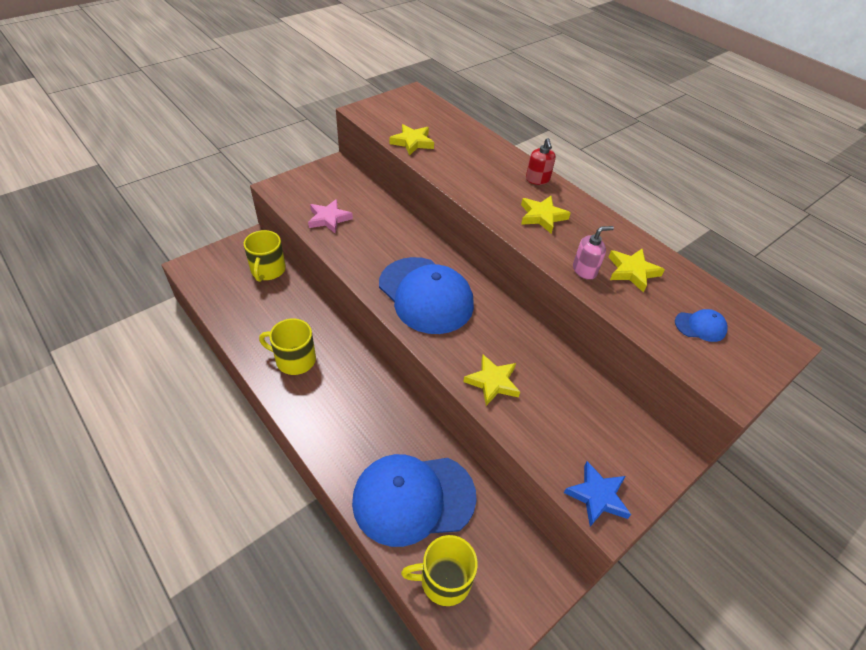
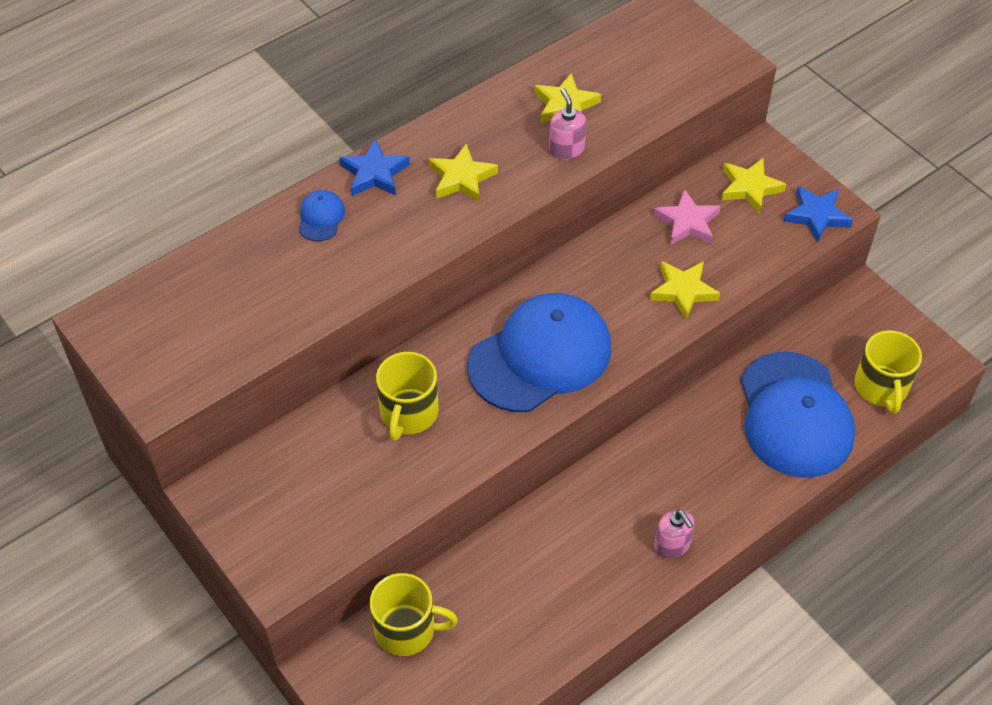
camera: 85 degrees left, 5 degrees up
(294, 359) = (599, 564): yellow mug -> yellow mug (408, 413)
(303, 402) = (672, 545): none -> pink soap dispenser
(329, 219) = (369, 489): pink star -> pink star (687, 222)
(412, 142) = (269, 323): yellow star -> yellow star (749, 188)
(537, 179) = (374, 173): red soap dispenser -> blue star
(700, 326) = (649, 65): blue cap -> blue cap (321, 217)

